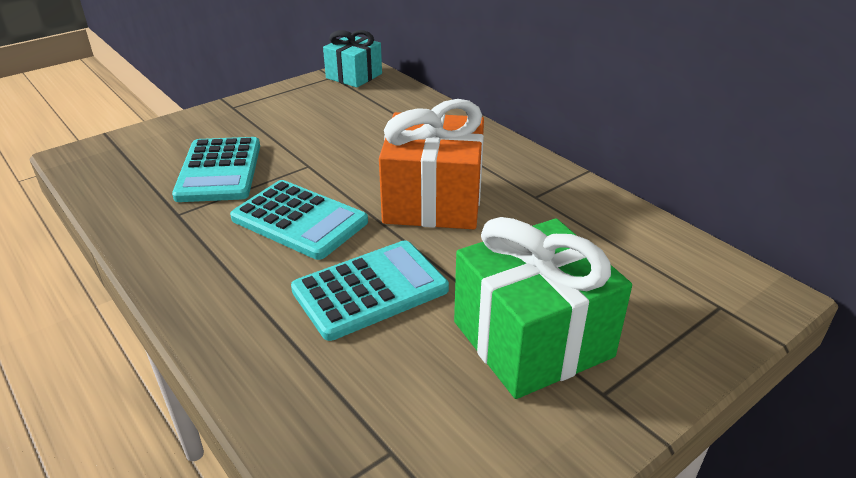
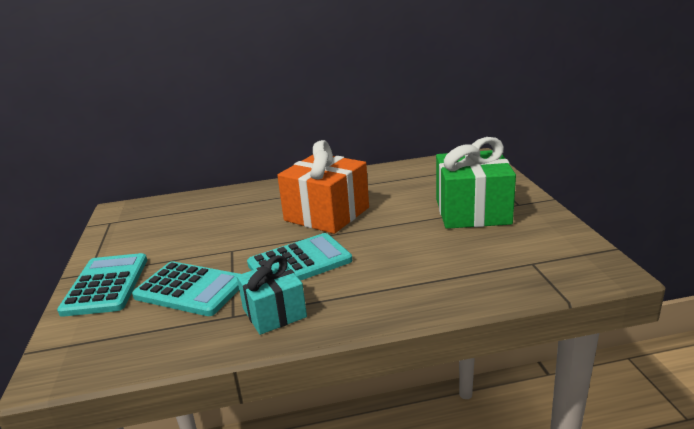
camera: 60 degrees left, 10 degrees down
(354, 76) = (124, 214): turquoise gift -> turquoise gift (274, 313)
(370, 290) = (398, 248): turquoise calculator -> turquoise calculator (106, 285)

